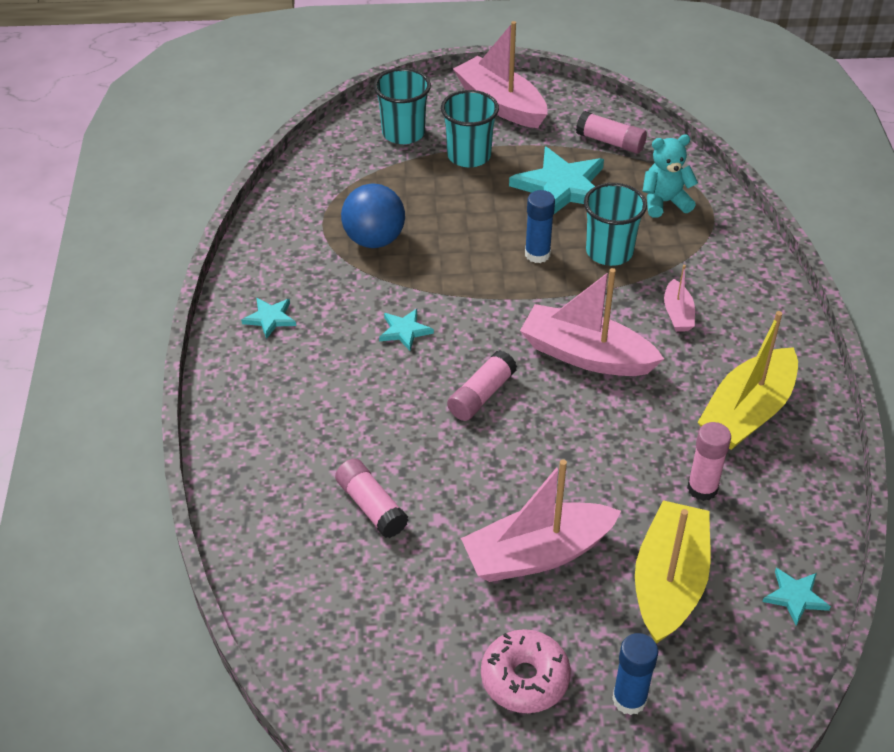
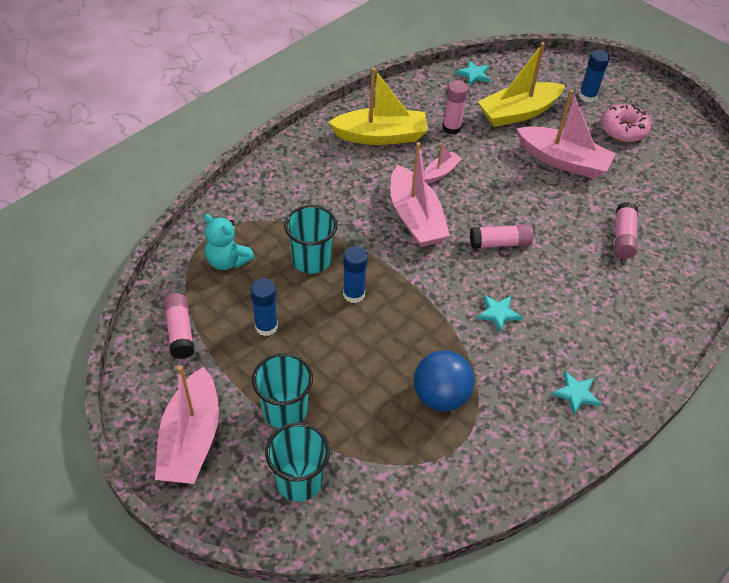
camera: 135 degrees left, 5 degrees up
(562, 187) = (266, 326): turquoise star -> blue glue stick
(677, 314) = (335, 198): pink boat -> pink boat (440, 172)

